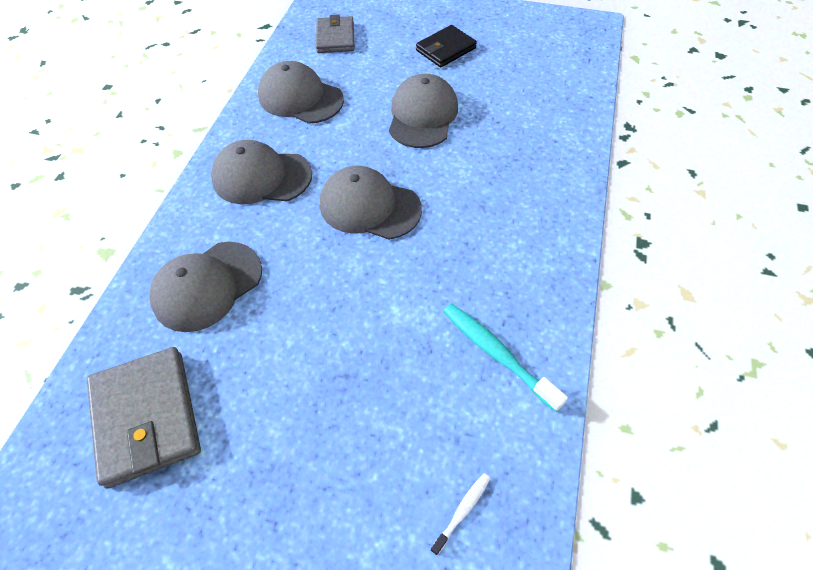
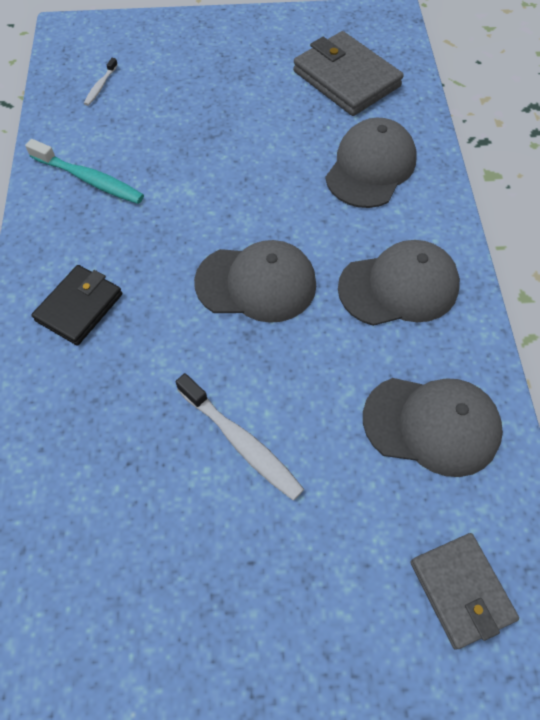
camera: 160 degrees right, 5 degrees up
(422, 115) = (241, 442): grey cap -> white toothbrush
(445, 49) = (251, 620): black wallet -> black wallet (79, 307)

